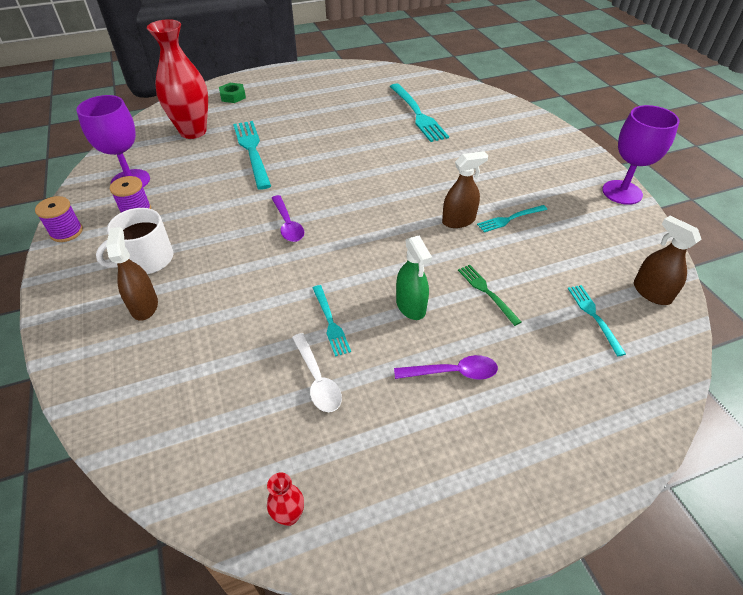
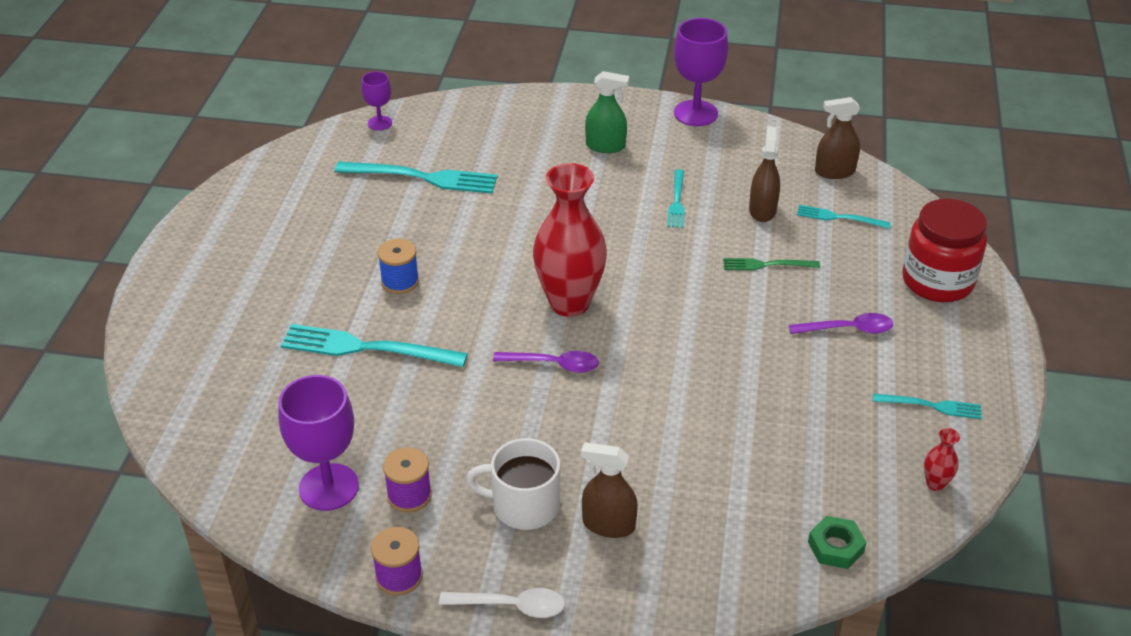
camera: 60 degrees left, 5 degrees down
(147, 260) = (524, 505): white mug -> white mug turned 105 degrees clockwise
(193, 131) = (256, 392): red vase -> red vase (569, 303)
(233, 96) = (194, 324): green nut -> green nut (835, 547)
(317, 379) = (802, 419): white spoon -> white spoon (511, 606)
(318, 141) = (400, 282): none -> blue spool
(330, 322) = (735, 384): turquoise fork -> turquoise fork (931, 406)
(411, 306) = (751, 321): green spray bottle -> green spray bottle (605, 146)
(449, 84) = (380, 123): none -> purple goblet
(452, 372) = (847, 329): purple spoon -> purple spoon turned 60 degrees clockwise
(458, 220) = (651, 236): brown spray bottle -> brown spray bottle (762, 210)
(581, 420) = (937, 281): none -> red jar

